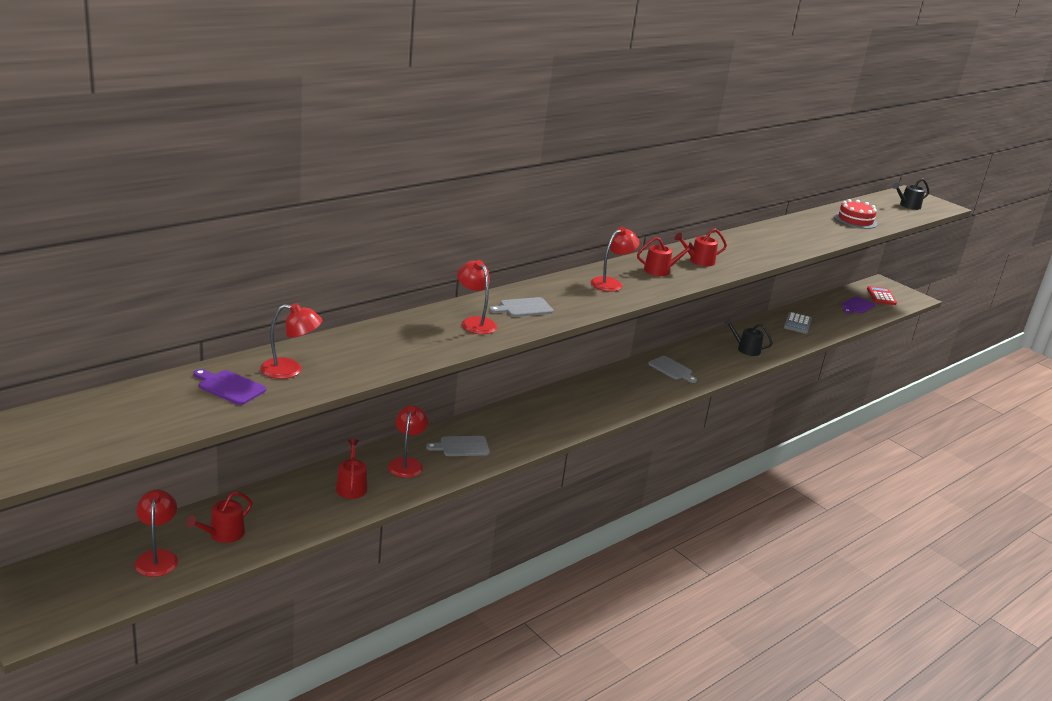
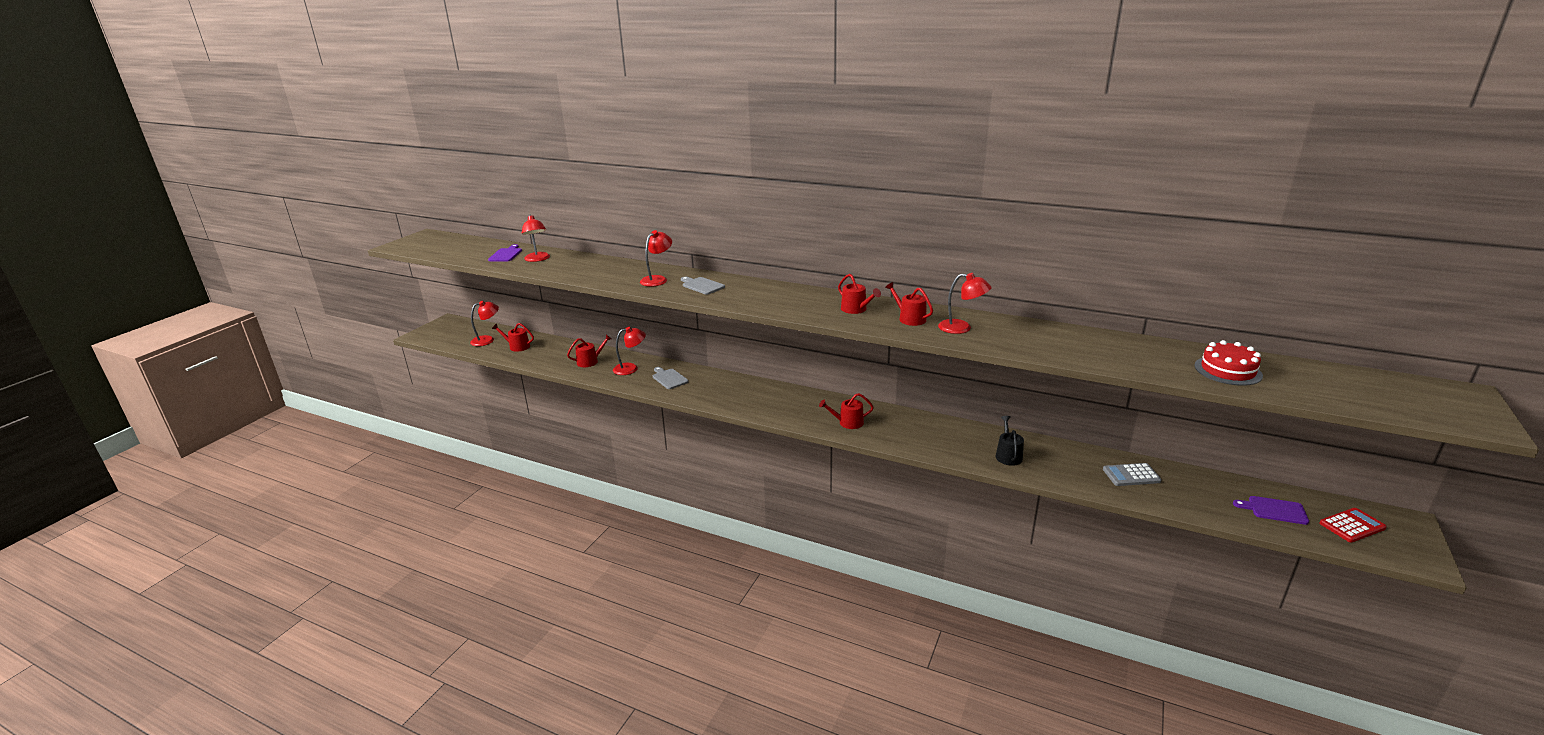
camera: 70 degrees right, 0 degrees up
(611, 283) = (795, 299): red lamp -> red lamp (961, 328)
(646, 388) = (848, 422): none -> red watering can
(671, 369) = (900, 426): grey cutting board -> none
(907, 205) = (1395, 397): black watering can -> none

